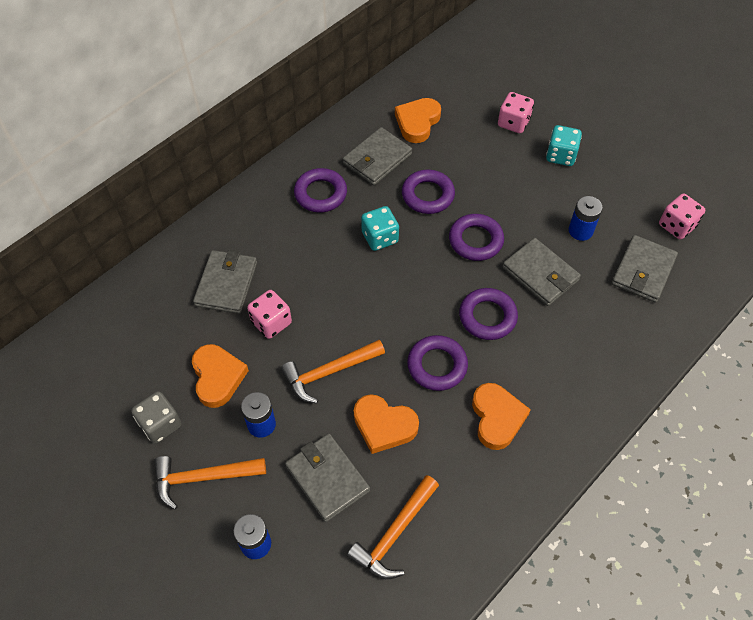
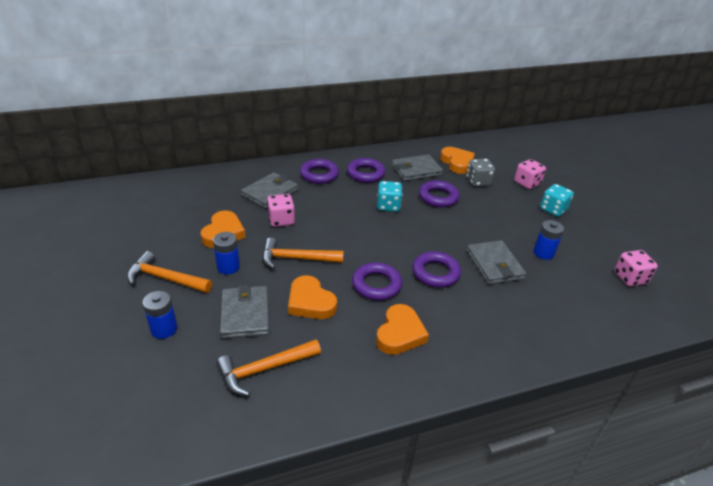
camera: 25 degrees right, 20 degrees down
(160, 424) = (167, 241): grey dice -> grey dice (478, 182)
(417, 122) = (457, 163): orange heart -> orange heart turned 105 degrees clockwise
(475, 240) = (456, 230): purple ring -> purple ring (319, 175)
(643, 271) = (584, 293): grey wallet -> none

